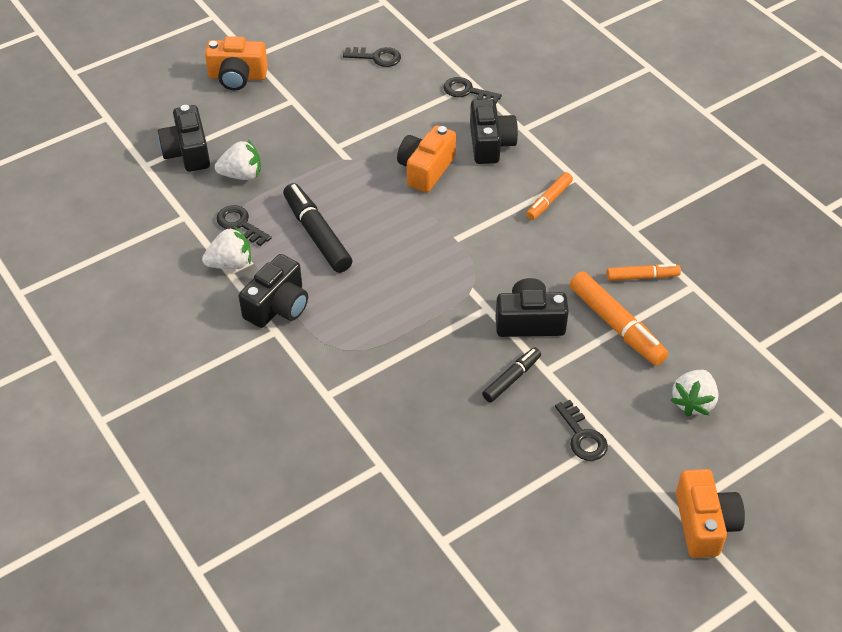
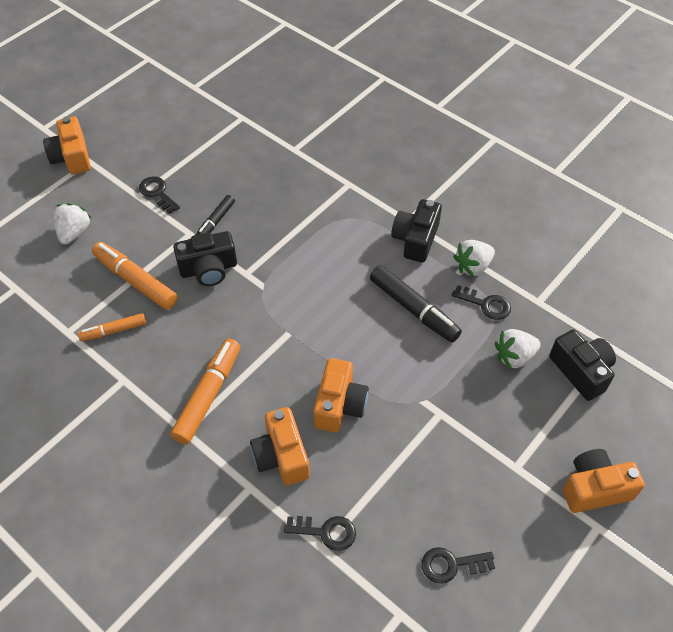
camera: 165 degrees right, 5 degrees up
(490, 144) = (281, 456): black camera -> orange camera
(548, 200) = (208, 395): orange marker -> orange marker, size x1.68

